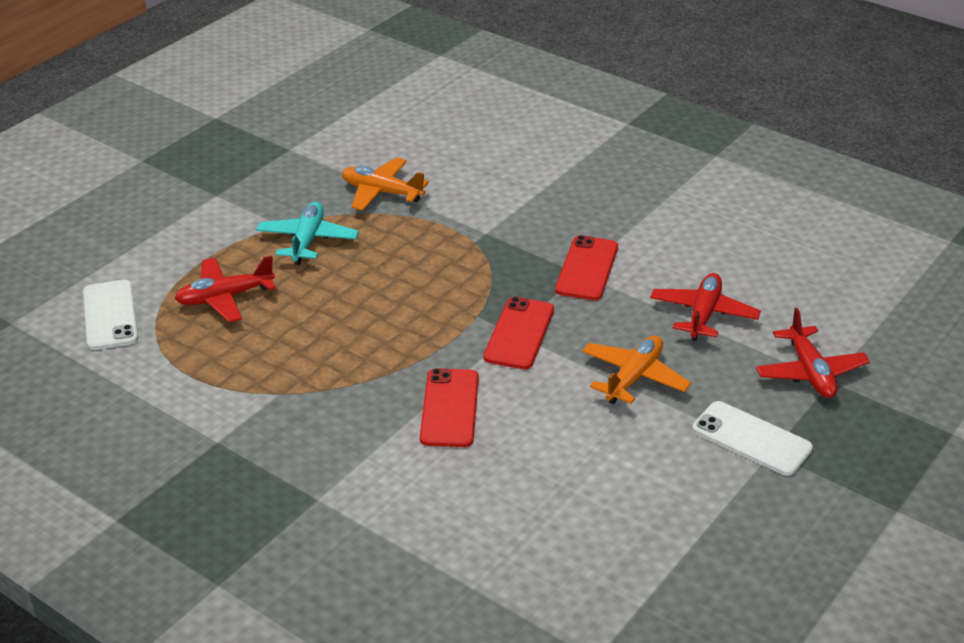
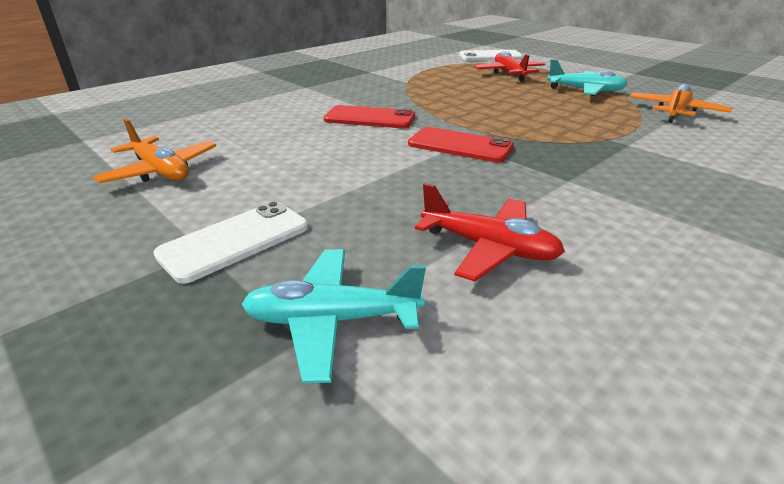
camera: 100 degrees right, 5 degrees down
(587, 268) = (579, 185): red phone -> none
(634, 377) = (377, 188): orange plane -> orange plane (161, 171)
(810, 372) = (332, 320): red plane -> turquoise plane

